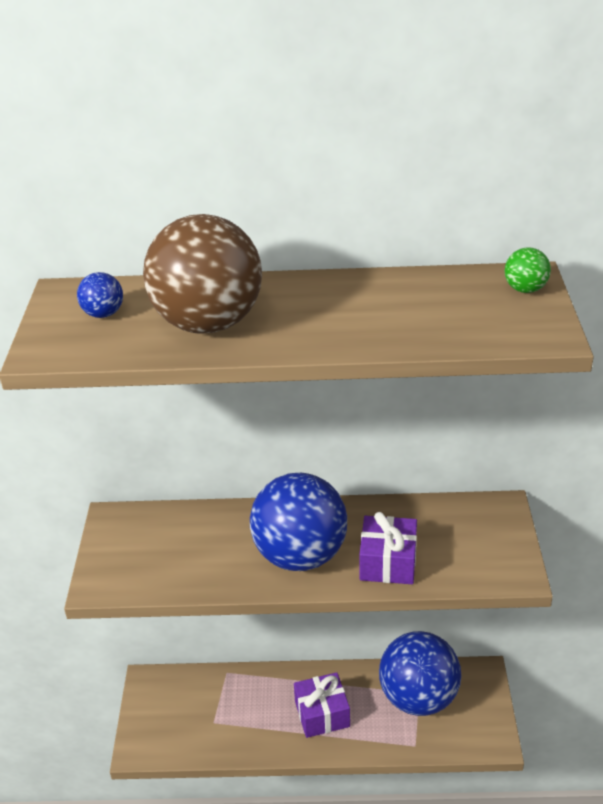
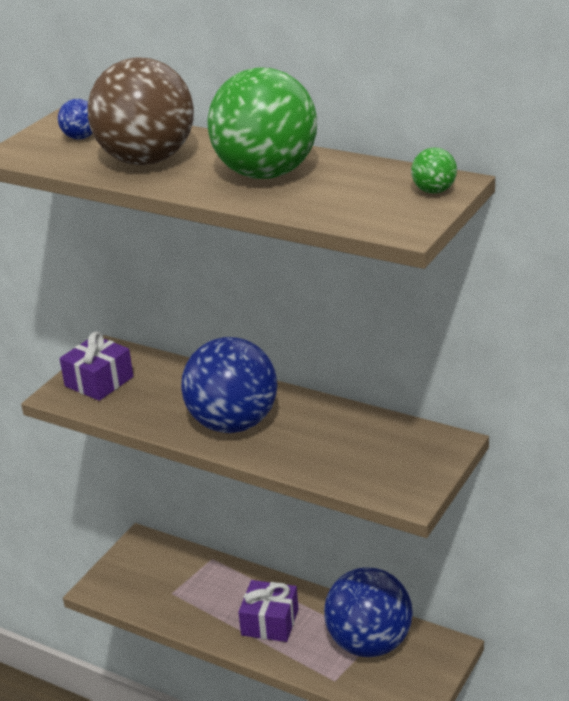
camera: 30 degrees right, 5 degrees down
(349, 309) = (266, 173): none -> green ball
(388, 562) = (303, 452): purple gift -> purple gift (99, 381)

